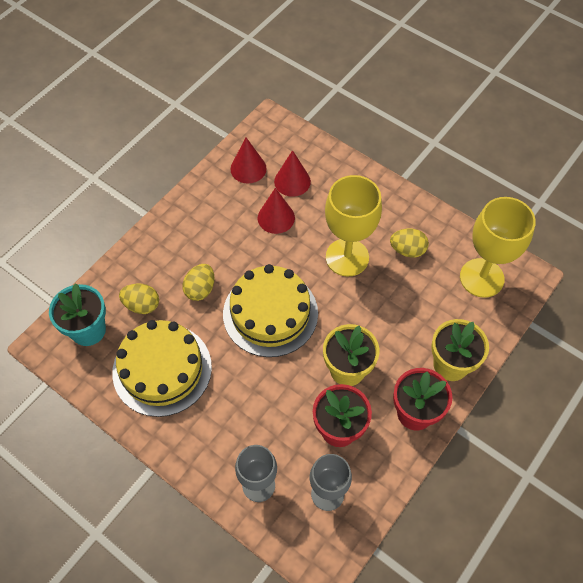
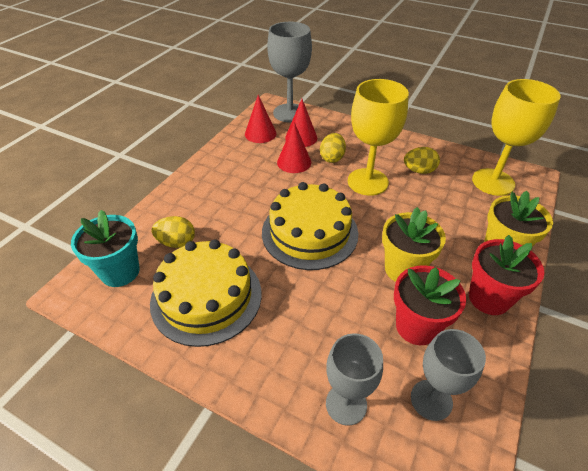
camera: 10 degrees left, 15 degrees down
(200, 289) = (235, 222): yellow egg -> yellow egg (332, 158)
(288, 139) = (290, 113): none -> grey goblet

